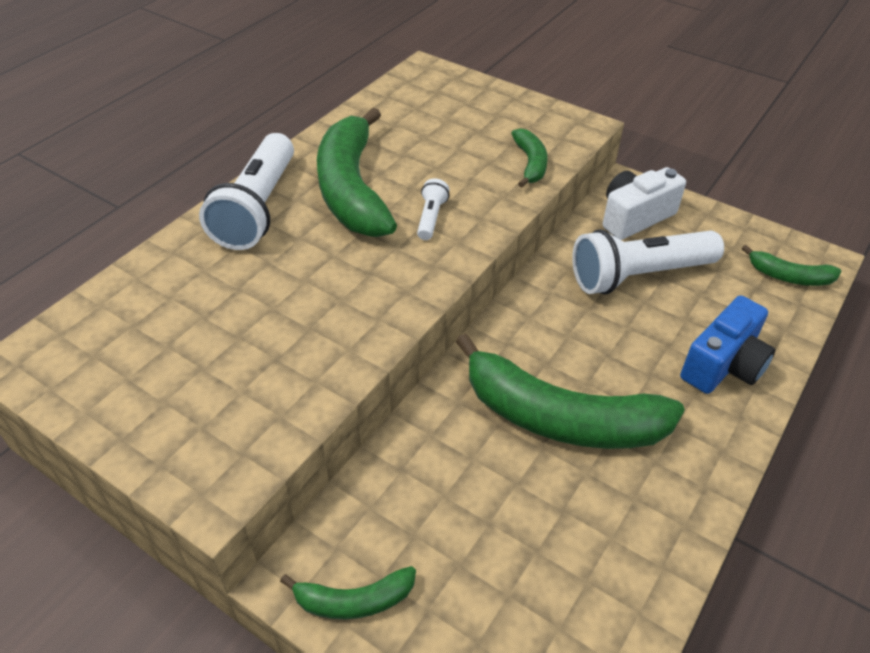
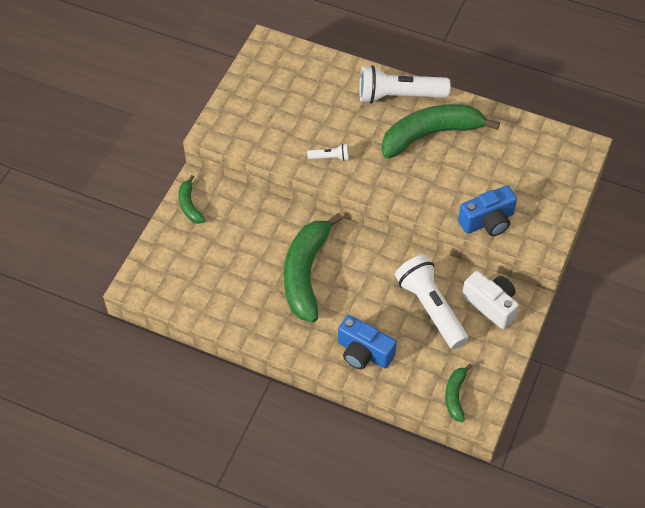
camera: 80 degrees right, 10 degrees up
(431, 217) = (415, 177): white flashlight -> white flashlight (330, 157)
(530, 163) = (487, 221): green banana -> blue camera

